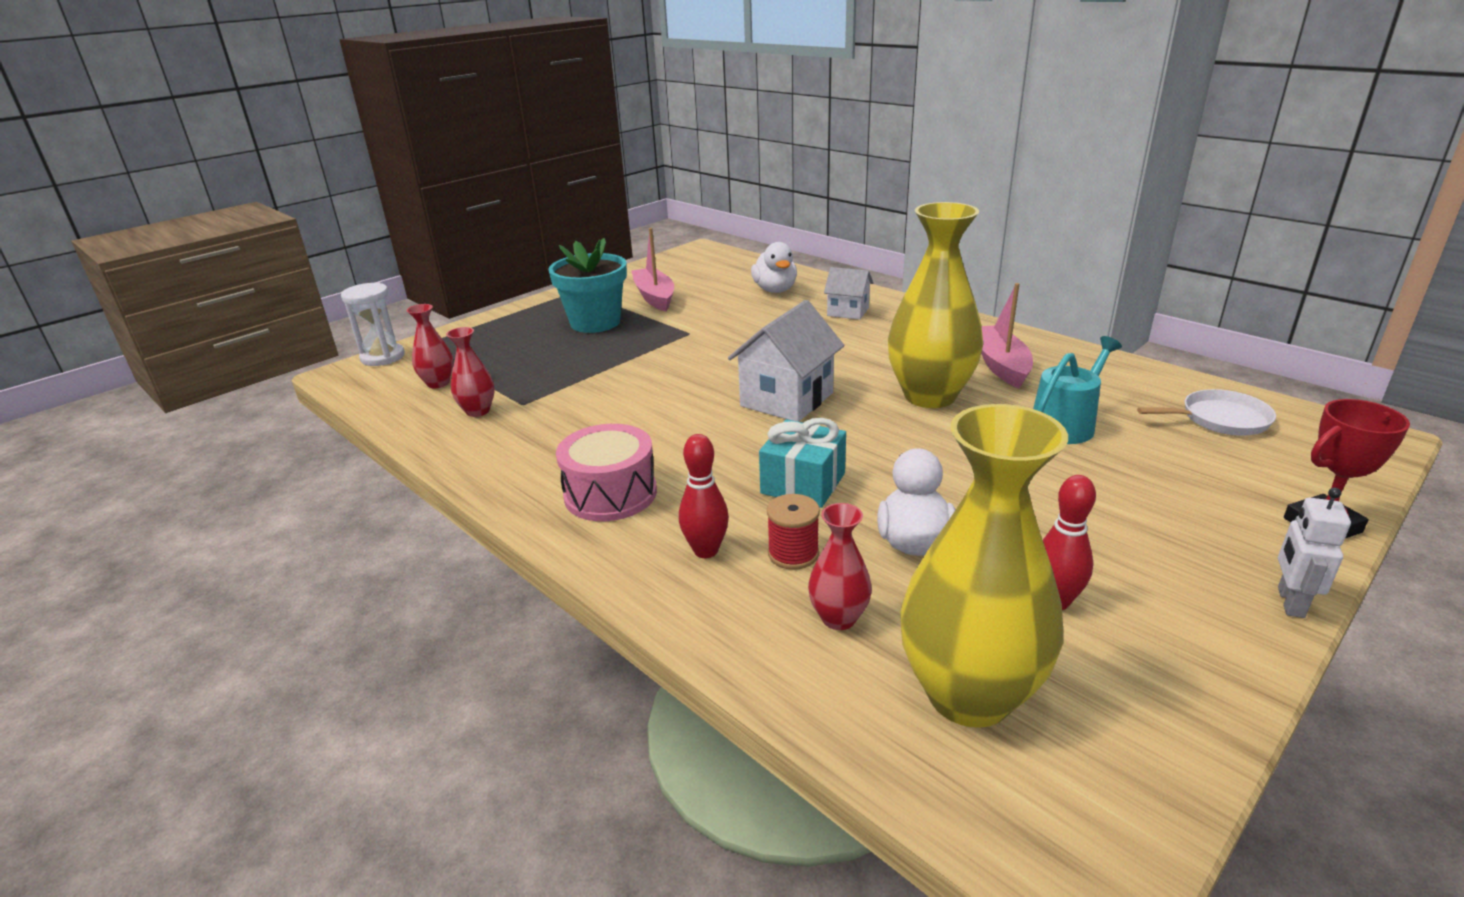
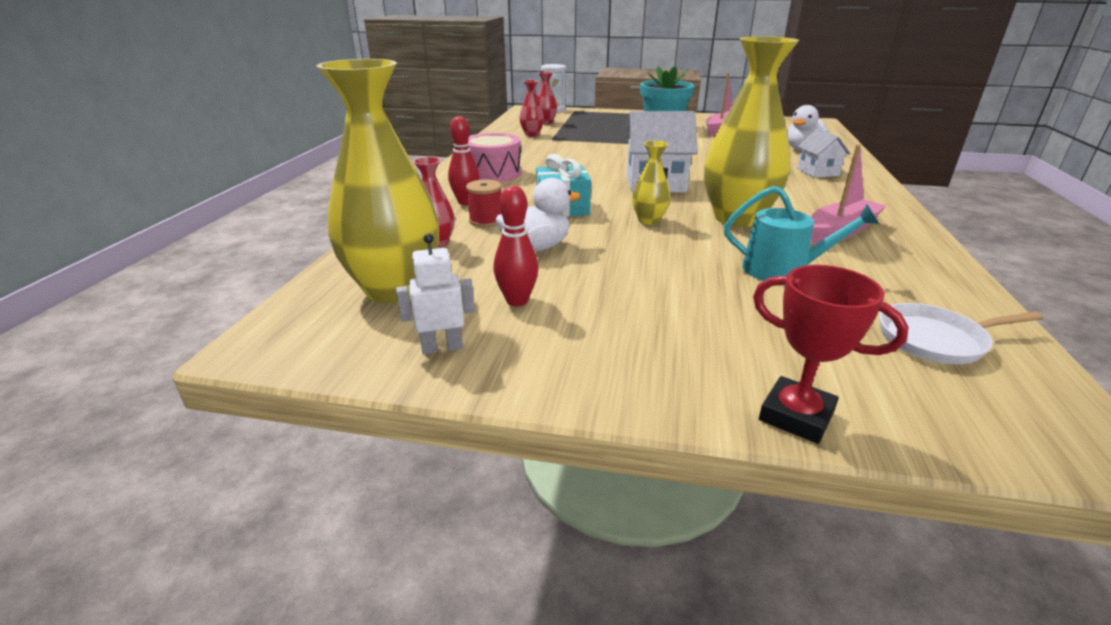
camera: 55 degrees right, 0 degrees up
(894, 444) = (649, 221): none -> yellow vase
(1220, 419) = (935, 339): white pan -> white pan turned 120 degrees clockwise
(1290, 602) = (624, 402): white robot -> white robot (442, 347)

